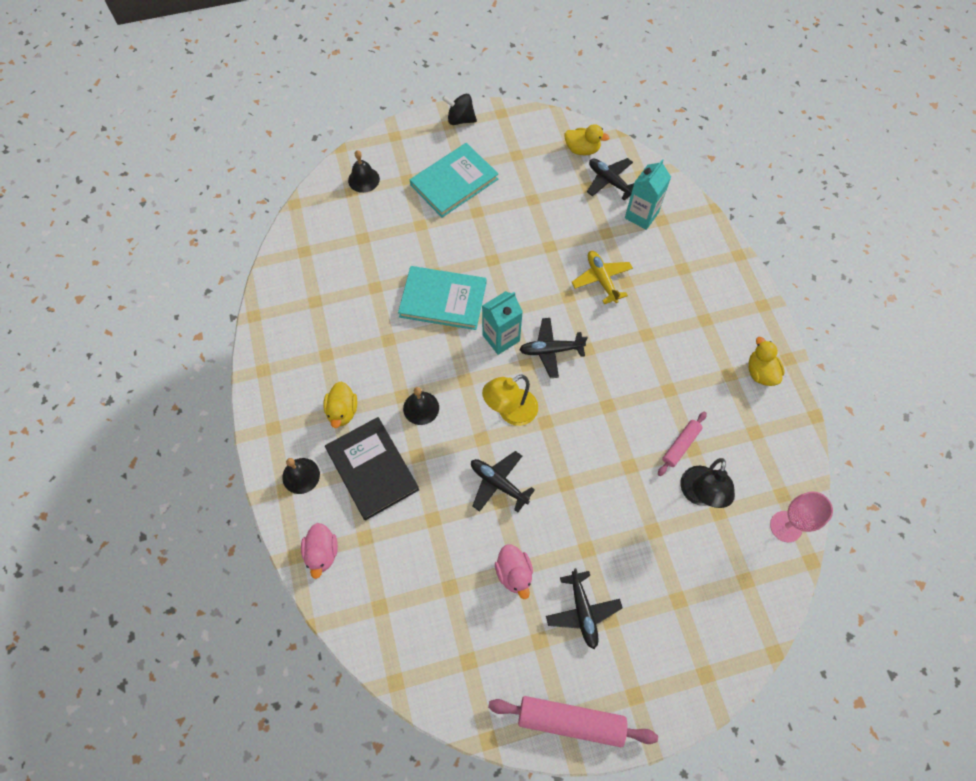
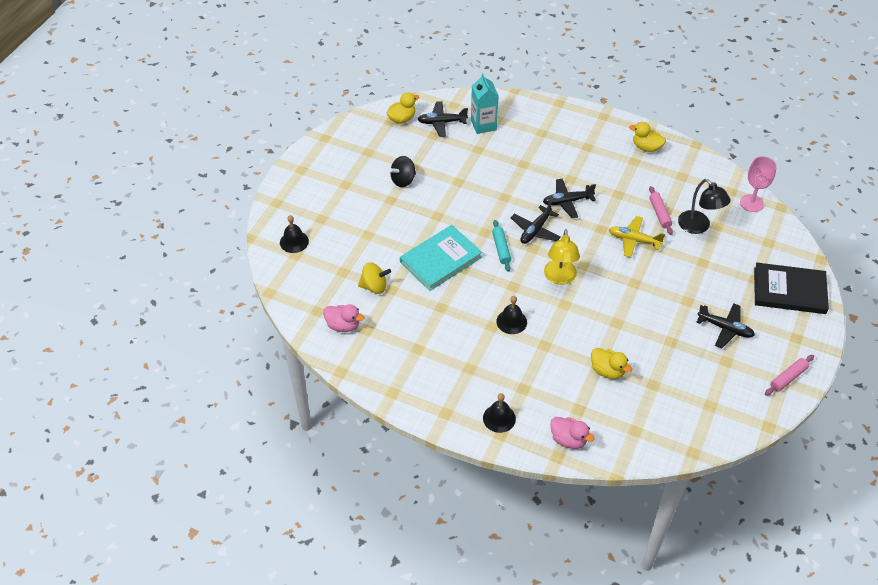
camera: 50 degrees left, 15 degrees down
(342, 411) = (472, 365): yellow duck -> yellow duck (607, 371)
(366, 272) = (374, 286): none -> yellow spinning top
(372, 469) = (532, 375): black book -> black book (789, 291)
(454, 182) = (353, 196): turquoise book -> none
(460, 119) = (305, 161): black spinning top -> black spinning top (403, 180)
(498, 483) = (604, 315): black plane -> black plane (567, 201)
(501, 338) = (501, 248): turquoise carton -> turquoise rolling pin
(514, 573) = (672, 346): pink duck -> pink duck (343, 325)
(570, 721) = (788, 378): pink rolling pin -> pink rolling pin, size x0.58
(601, 279) = (509, 173): yellow plane -> yellow plane (634, 240)

